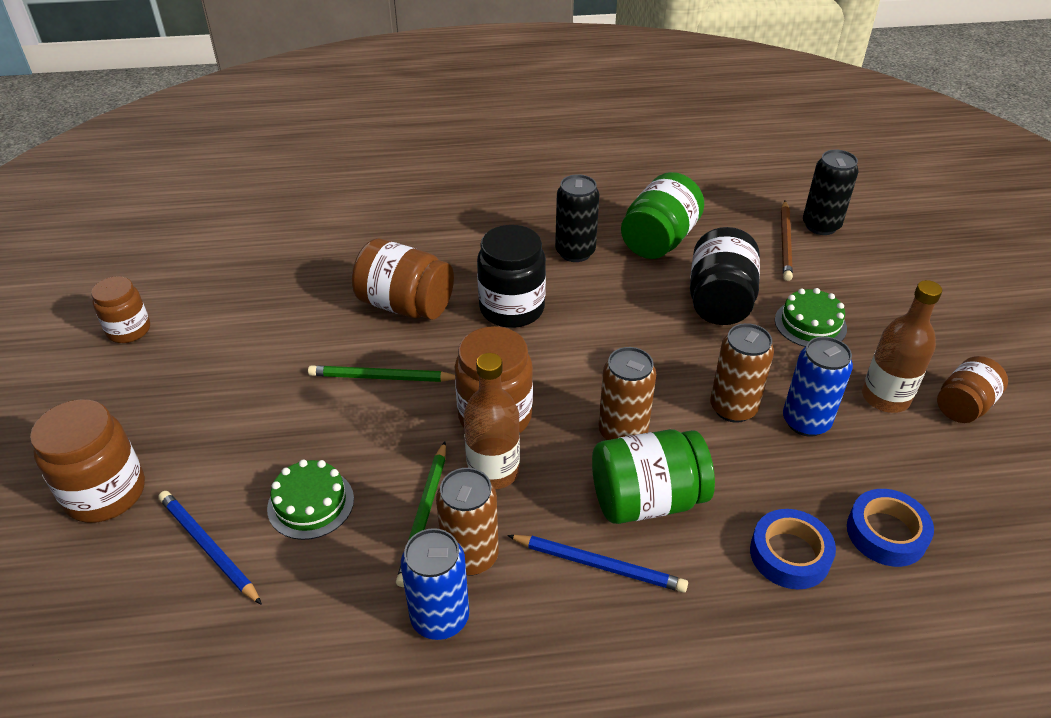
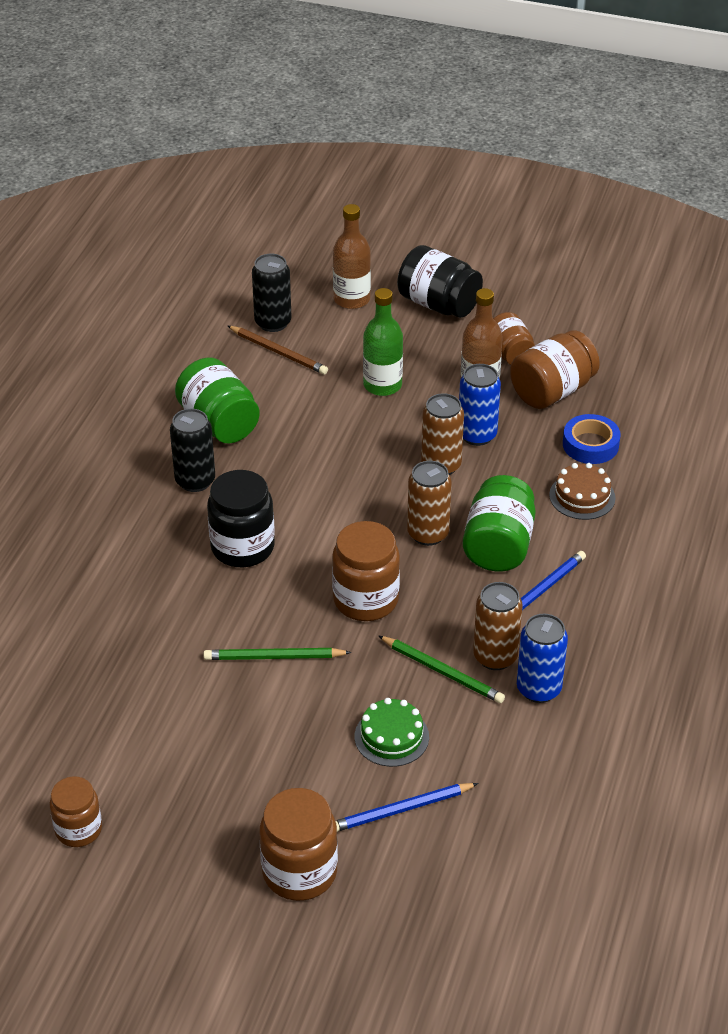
camera: 65 degrees left, 0 degrees up
(381, 377) = (274, 657): green pencil -> green pencil turned 60 degrees clockwise
(405, 305) = (187, 615): brown jar -> brown jar (552, 391)
(493, 471) = (422, 619): brown bottle -> brown bottle (352, 299)
(719, 301) = (322, 421): black jar -> black jar (438, 304)
(789, 554) = (582, 496): blue tape -> brown cake
(810, 324) = (382, 385): green cake -> green bottle

